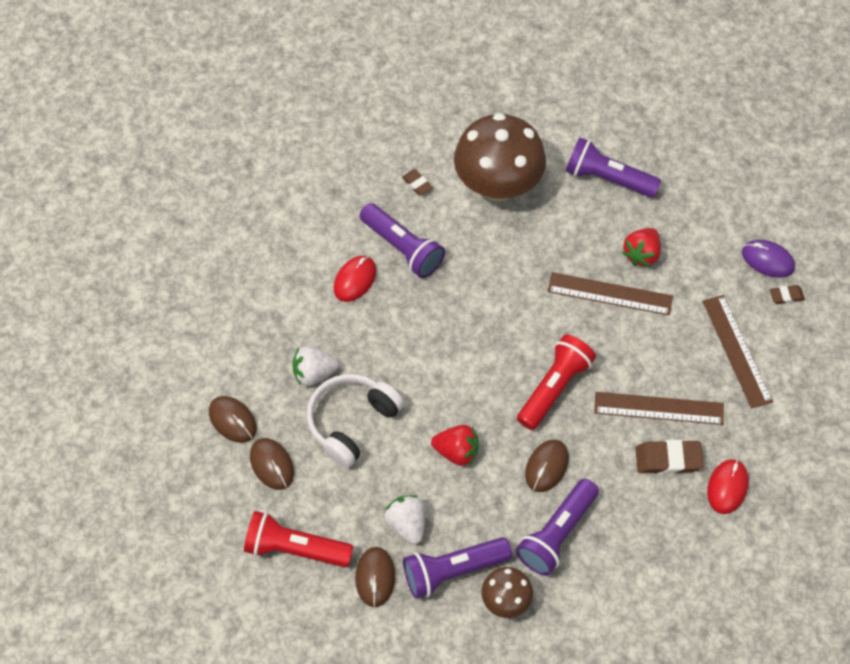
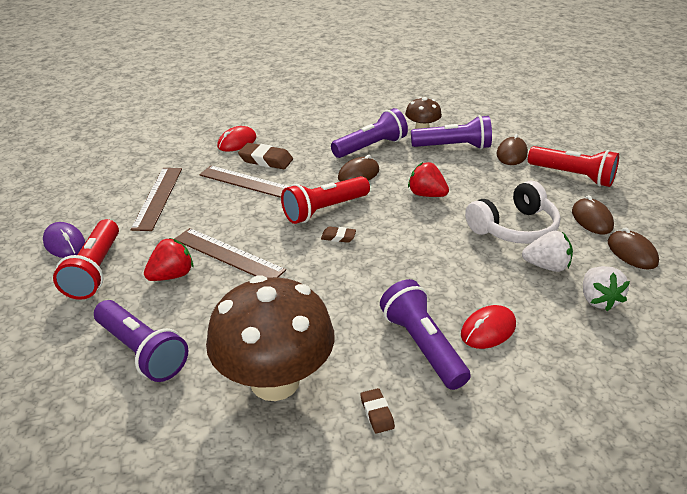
camera: 160 degrees left, 25 degrees down
(407, 524) = (480, 170): white strawberry -> white strawberry (598, 300)
(710, 238) = (95, 271): none -> red flashlight
(786, 296) = (80, 218): brown eraser -> brown eraser (338, 237)

